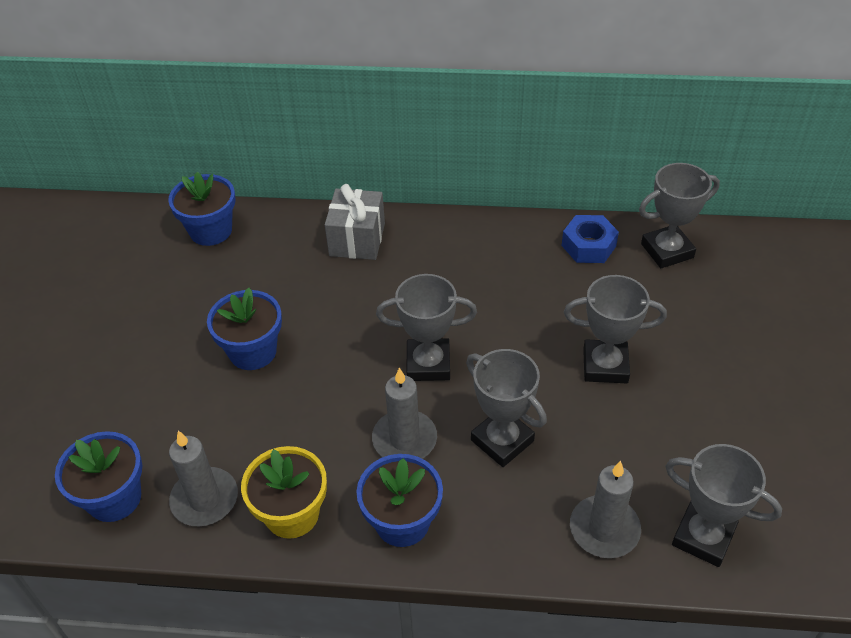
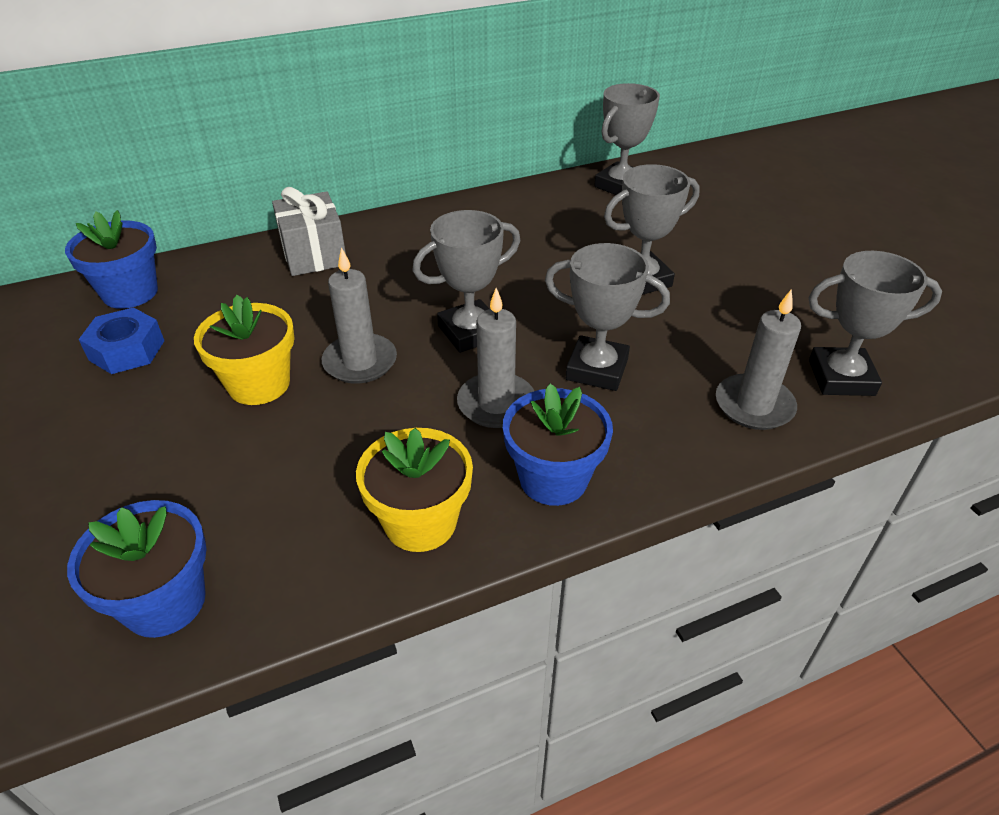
camera: 30 degrees left, 5 degrees down
(205, 499) = (297, 552): grey candle -> grey candle (360, 362)
(253, 351) = (259, 384): blue flower pot -> yellow flower pot
(588, 246) = (550, 200): blue nut -> blue nut (127, 350)

